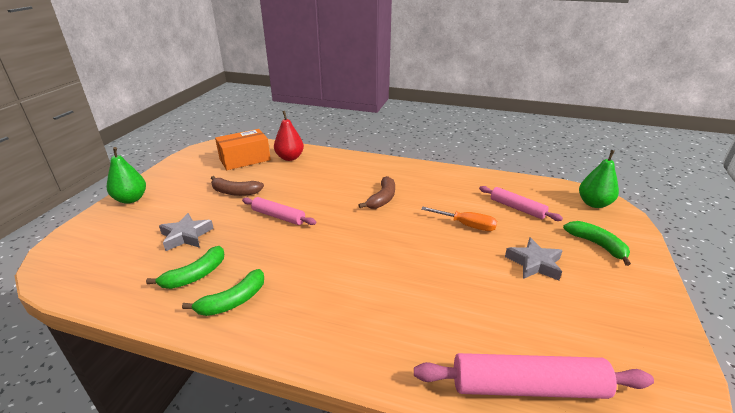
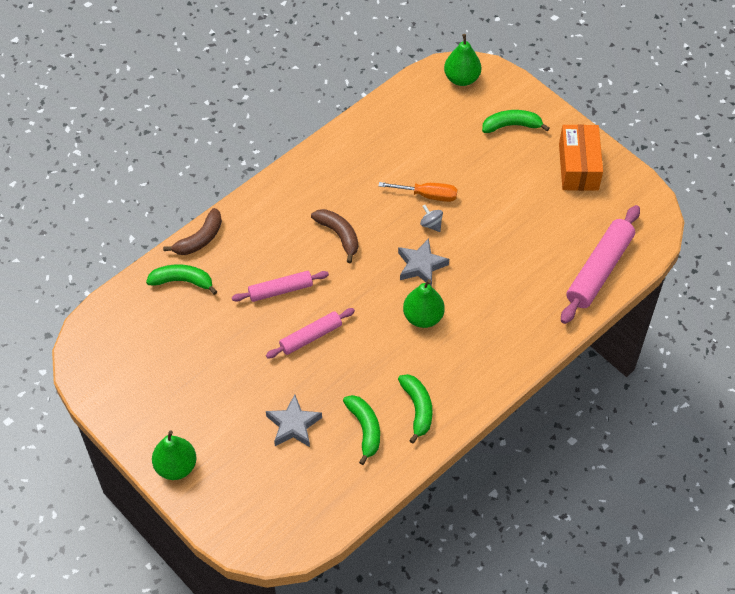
camera: 60 degrees left, 25 degrees up
(235, 192) = (231, 361): brown banana -> brown banana (200, 239)
(245, 159) = (152, 329): orange box -> orange box (578, 167)
(290, 158) = (182, 281): red pear -> green banana
(341, 267) = (423, 317): none -> green pear
(441, 237) = (431, 224): none -> grey spinning top
(466, 225) = (427, 195): orange screwdriver -> orange screwdriver turned 45 degrees clockwise
(517, 208) = (429, 140): pink rolling pin -> pink rolling pin (280, 290)
(534, 263) = (504, 184): grey star -> grey star (421, 266)

